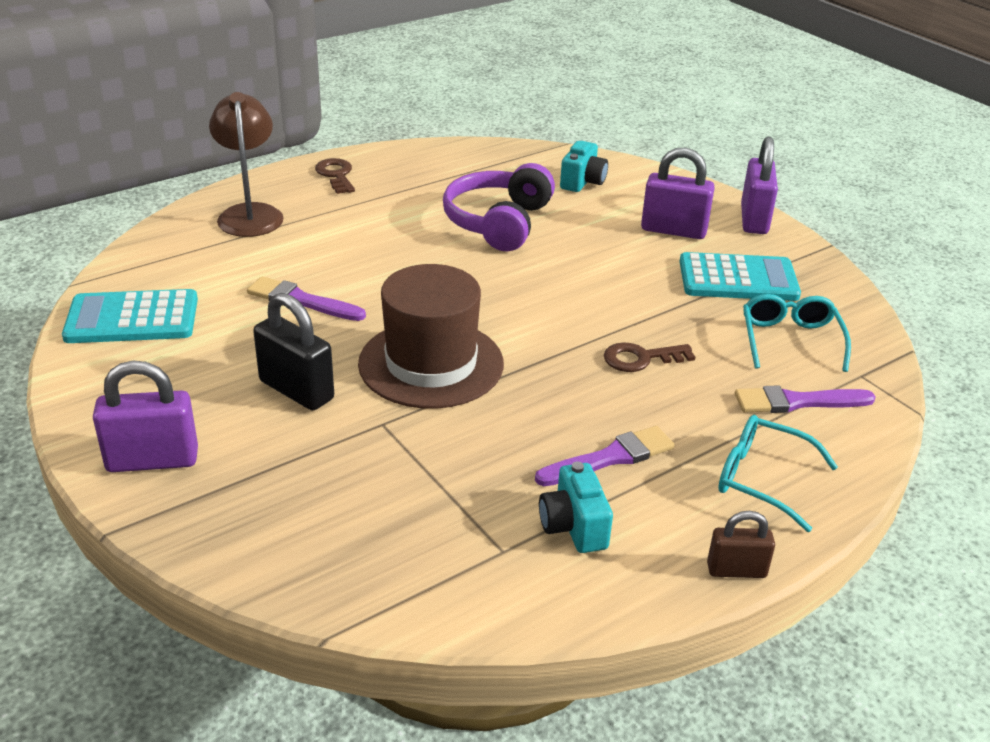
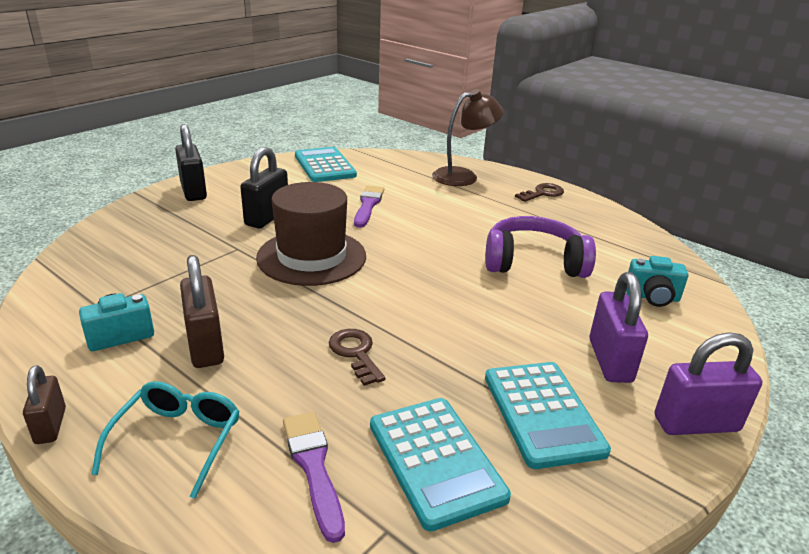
camera: 75 degrees right, 5 degrees down
(152, 460) = (193, 191): purple padlock -> black padlock
(610, 458) = (205, 346): purple brush -> brown padlock
(790, 340) = (436, 460): turquoise glasses -> turquoise calculator

